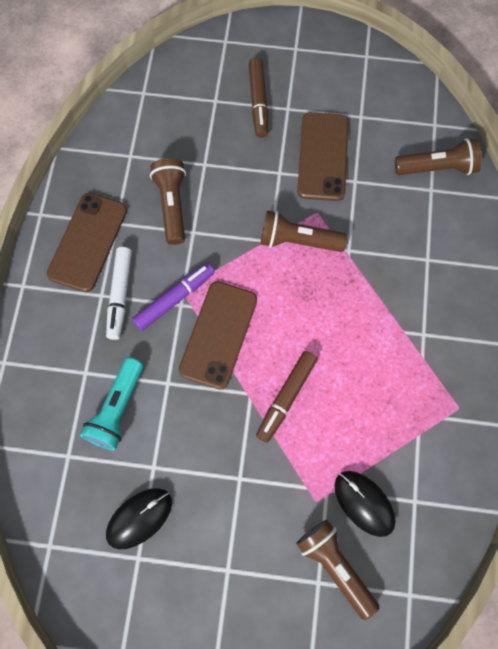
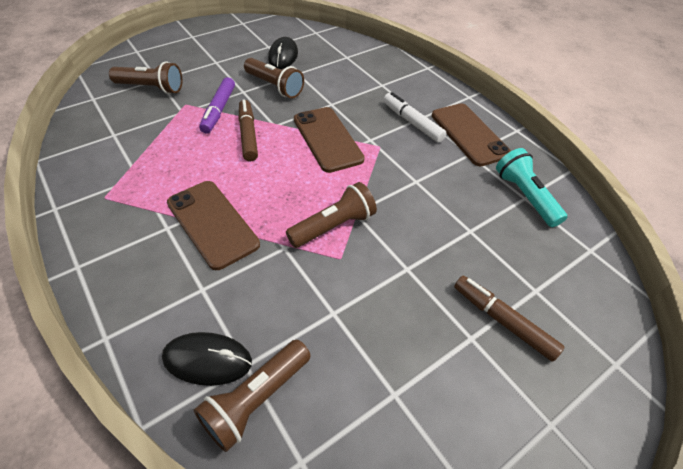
camera: 135 degrees right, 20 degrees down
(117, 409) = (345, 81): turquoise flashlight -> turquoise flashlight (524, 196)
(172, 205) = (451, 187): brown flashlight -> brown flashlight (274, 86)
(174, 299) = (378, 140): purple marker -> purple marker (219, 110)
(323, 156) = (386, 313): brown phone -> brown phone (212, 223)
(364, 503) = (151, 117): black mouse -> black mouse (207, 360)

